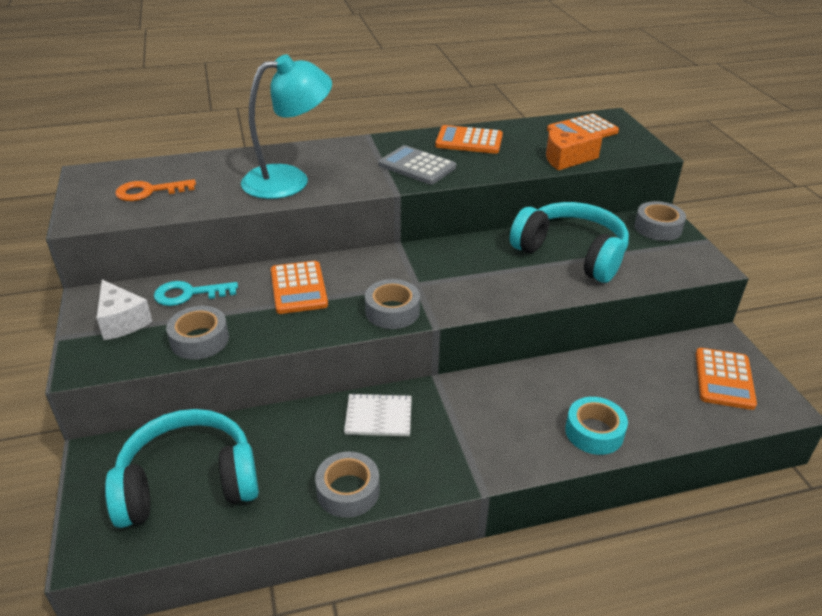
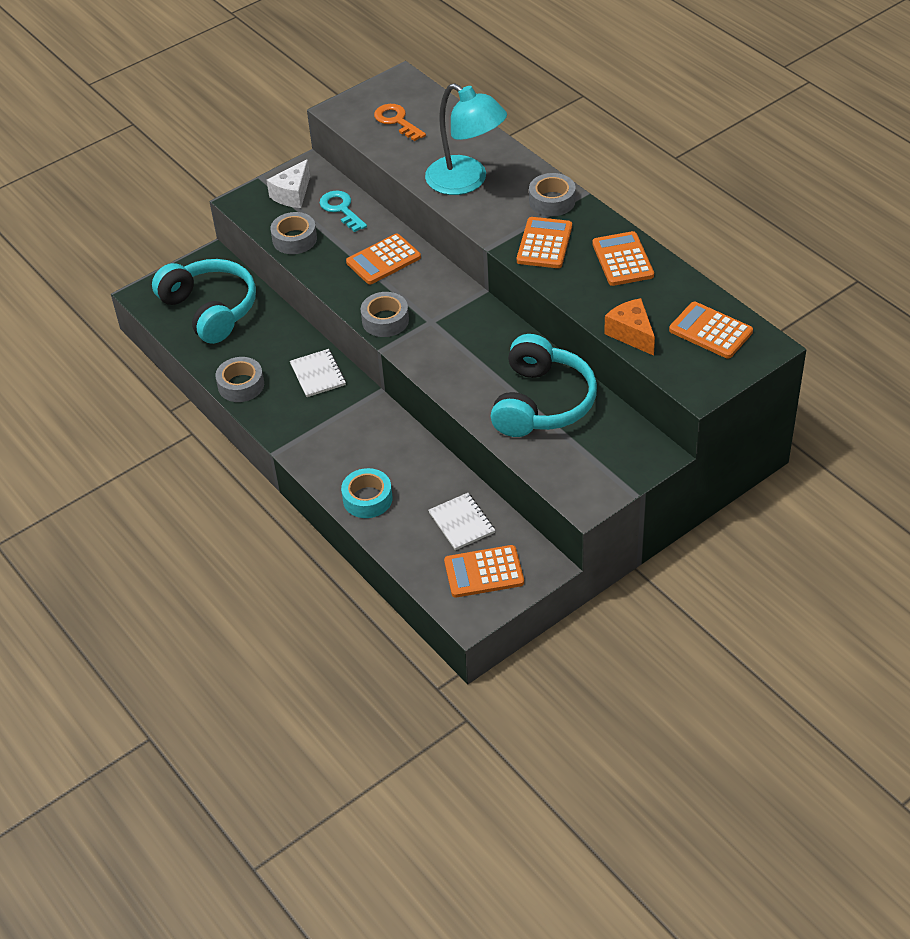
camera: 70 degrees right, 10 degrees up
(417, 166) = (544, 244): grey calculator -> orange calculator
(652, 374) = (461, 523): none -> white notebook
(658, 228) = (634, 454): grey tape -> grey tape (552, 201)

